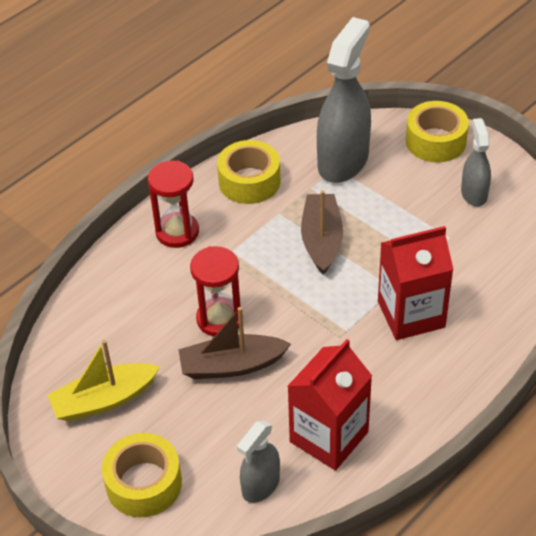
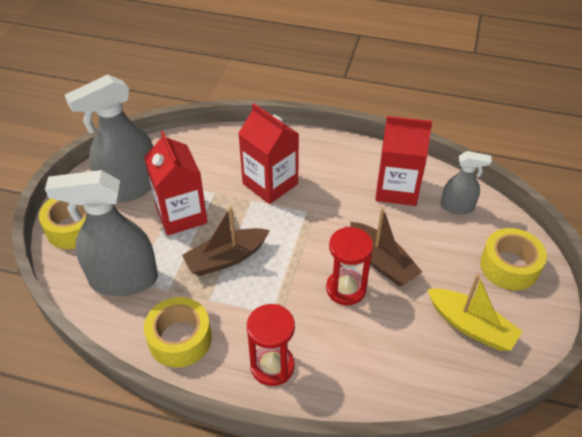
camera: 120 degrees left, 0 degrees up
(405, 223) = (181, 215): none -> red carton
(474, 193) = (130, 187): grey spray bottle -> grey spray bottle, size x1.86

